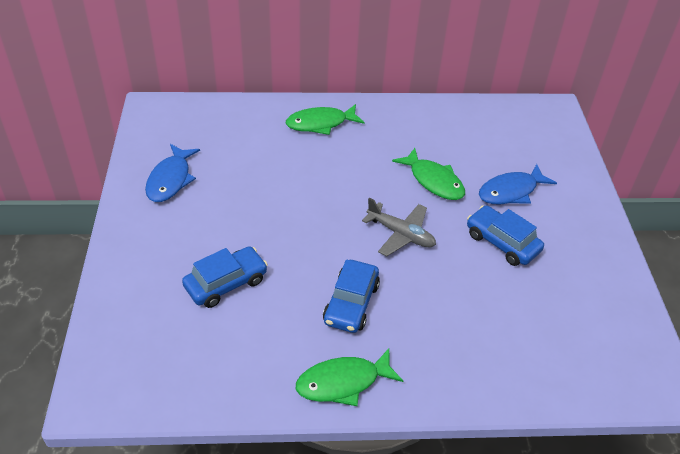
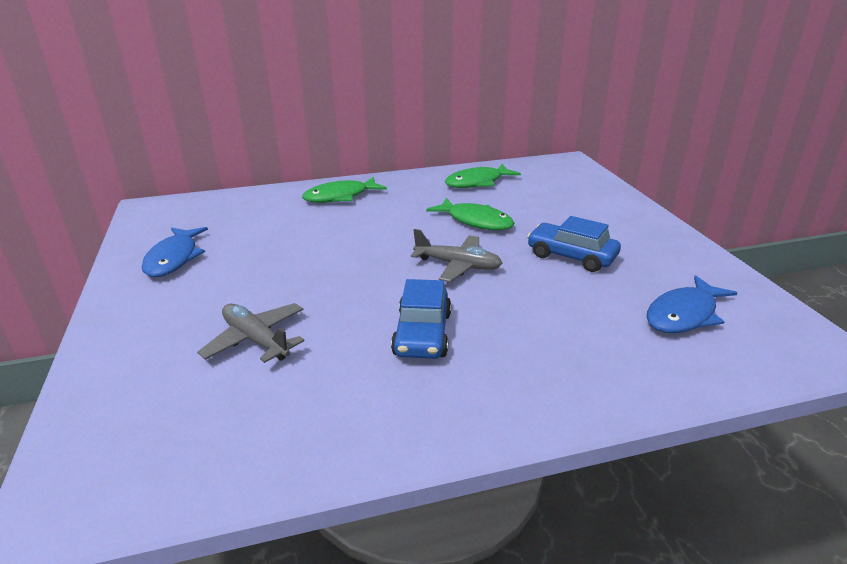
camera: 10 degrees left, 15 degrees down
(226, 283) = (256, 340): blue car -> grey plane
(343, 382) = (440, 417): green fish -> green fish (477, 182)
(511, 191) = (559, 218): blue fish -> blue fish (684, 314)

